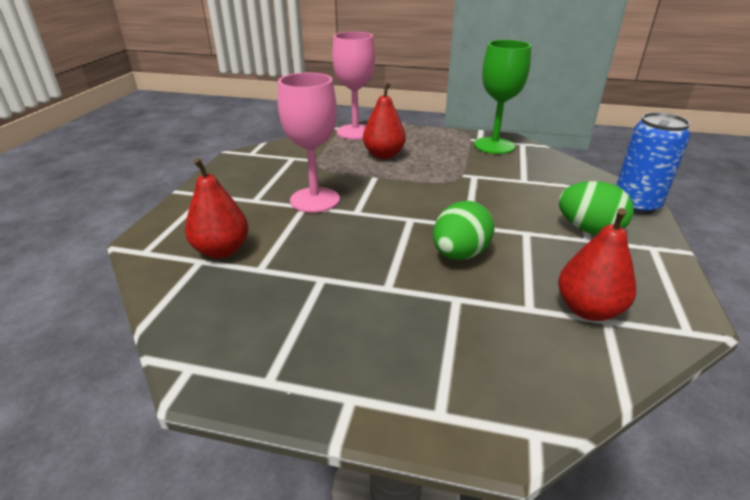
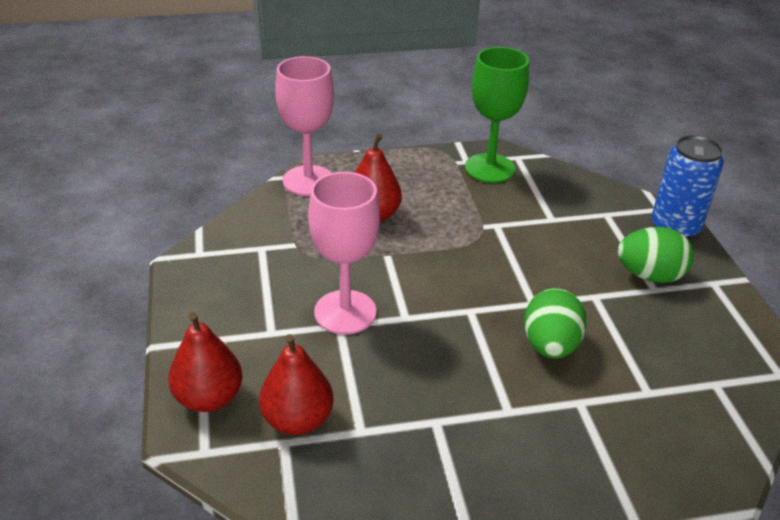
camera: 25 degrees left, 5 degrees up
(588, 309) = (696, 377): red pear -> red pear (209, 398)

